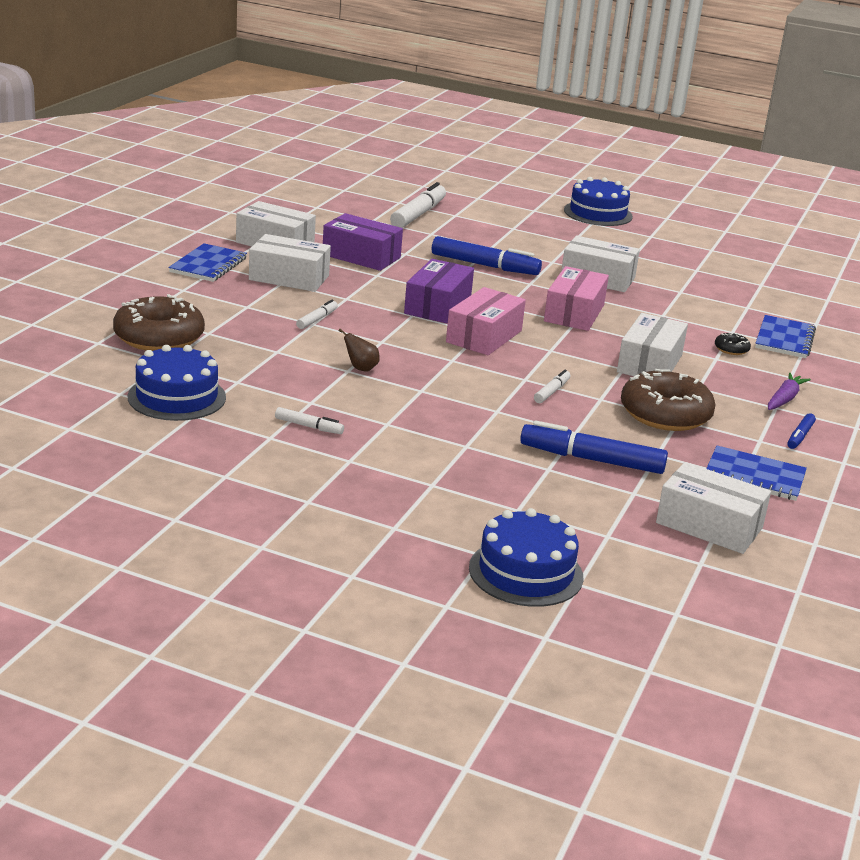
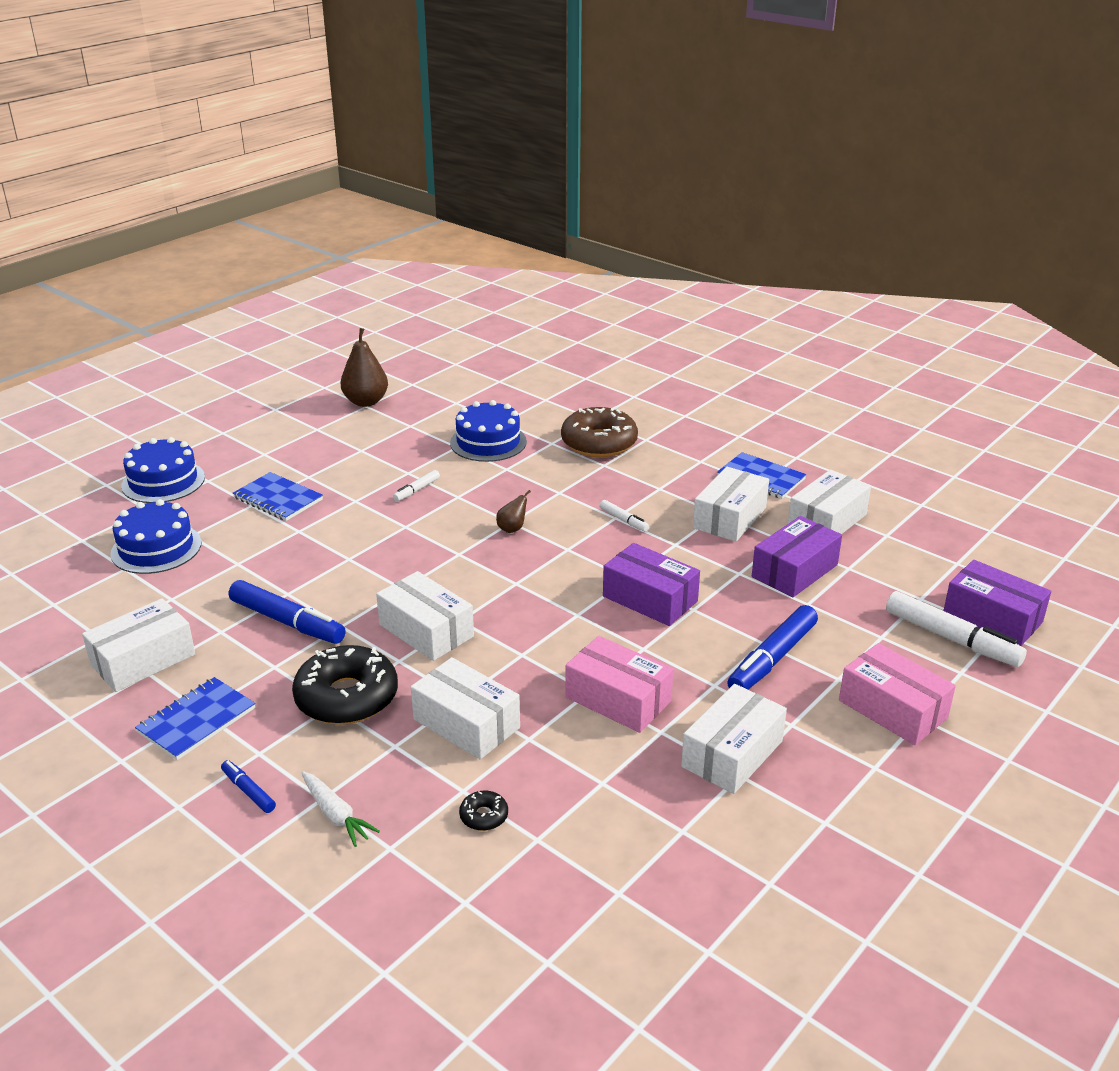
camera: 110 degrees right, 5 degrees up
(79, 494) = (366, 402): none -> brown pear
(384, 202) = (992, 618): none -> purple box
(484, 336) = (566, 614): pink box -> pink box (892, 709)
(551, 392) = (426, 630): white marker -> white box
(592, 460) = (287, 622): blue marker -> blue marker turned 90 degrees clockwise
(598, 213) = (1017, 836): blue cake -> blue cake (163, 481)
(665, 414) = (347, 697): brown donut -> black donut
(784, 339) = (500, 891): blue notebook -> blue notebook (278, 499)
(784, 399) = (336, 815): purple carrot -> white carrot

